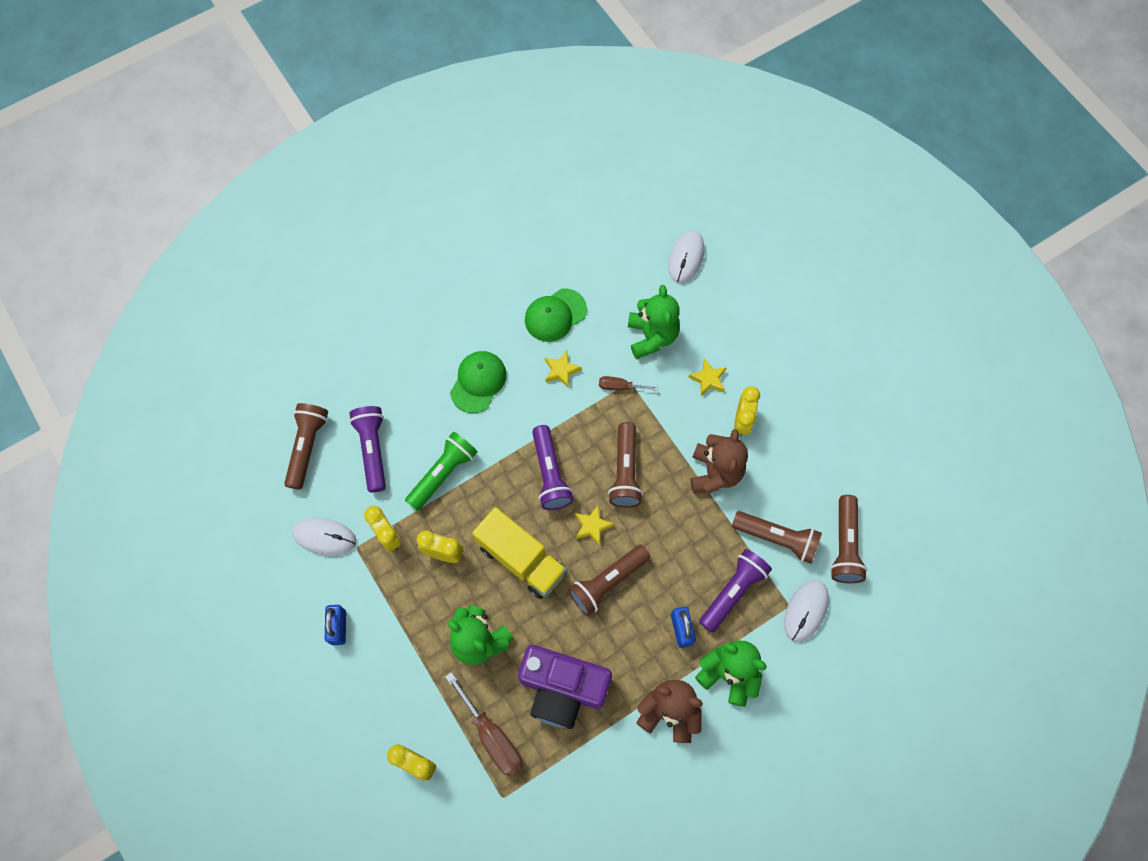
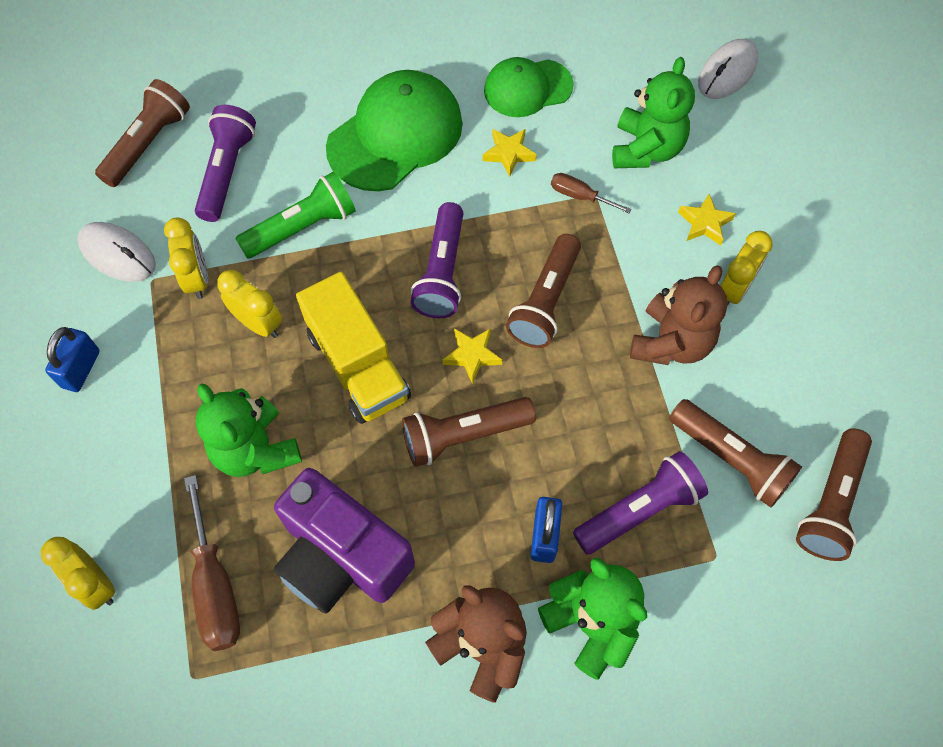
camera: 20 degrees right, 5 degrees down
(478, 382) = (395, 135): green cap -> green cap, size x1.60
(805, 611) = (740, 575): white mouse -> none

